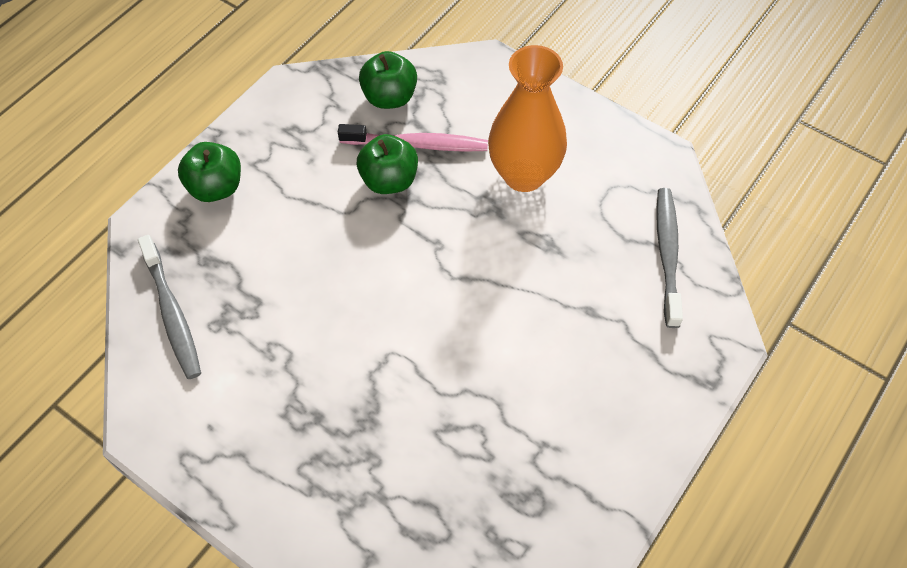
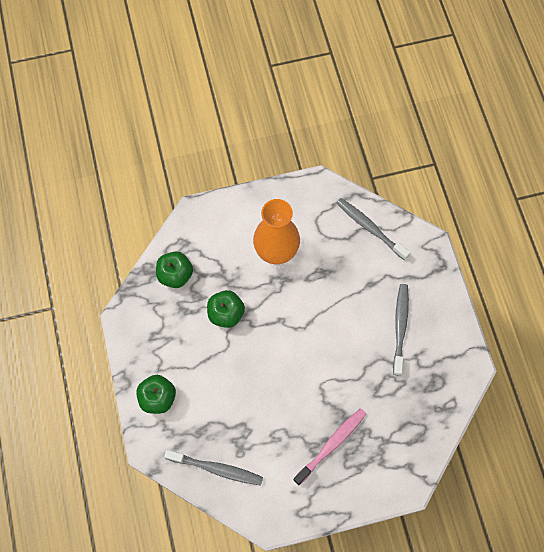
camera: 50 degrees left, 10 degrees up
(417, 144) = (216, 284): pink toothbrush -> pink toothbrush (331, 445)
(565, 392) = (400, 327): none -> grey toothbrush

